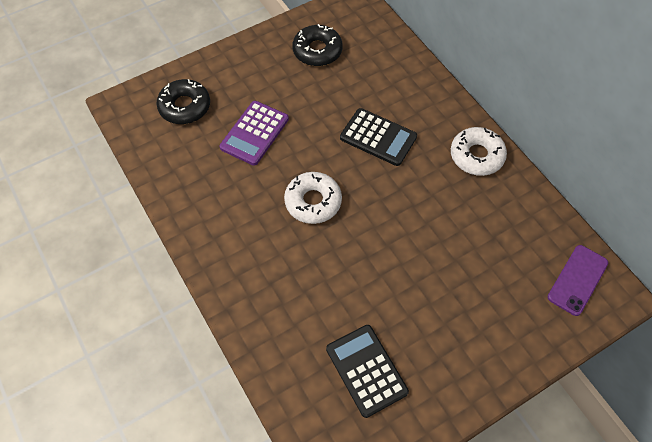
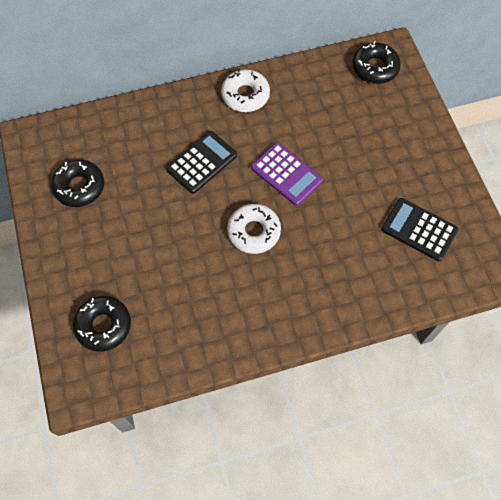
camera: 75 degrees left, 5 degrees up
(254, 133) = (161, 265): purple calculator -> purple calculator (286, 174)
(366, 370) = (419, 229): black calculator -> black calculator turned 45 degrees clockwise
(577, 280) = (375, 68): purple phone -> black donut

